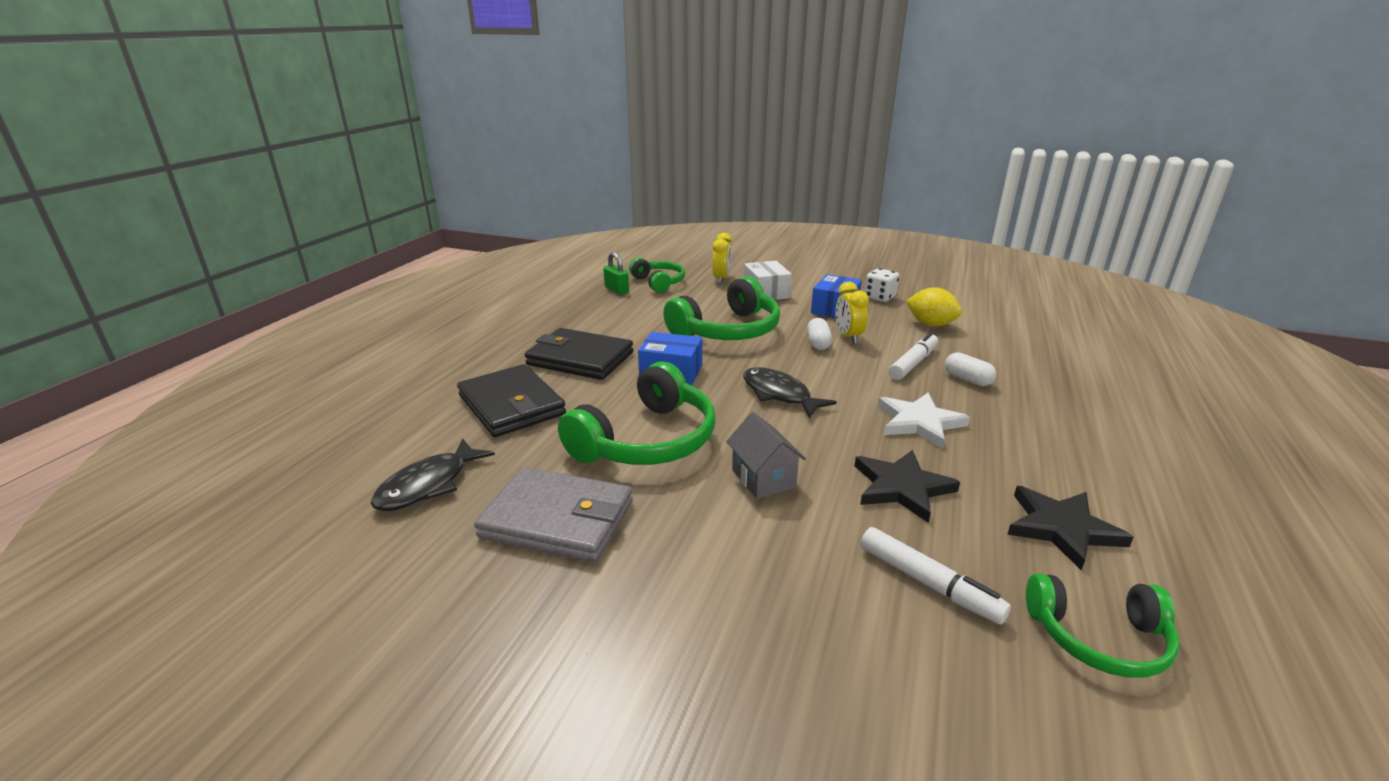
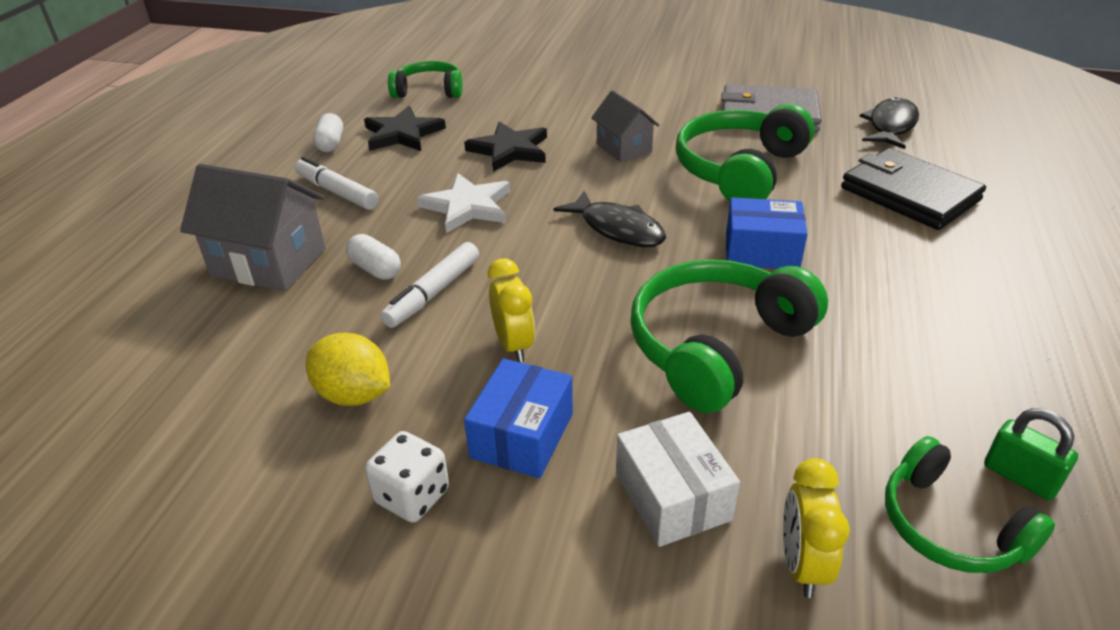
camera: 175 degrees right, 10 degrees up
(580, 358) = (900, 265): black wallet -> none
(818, 343) = (564, 325): white capsule -> white capsule (330, 144)
(928, 583) = (513, 103): white marker -> white marker (337, 192)
(1060, 389) = (268, 262): none -> grey house

